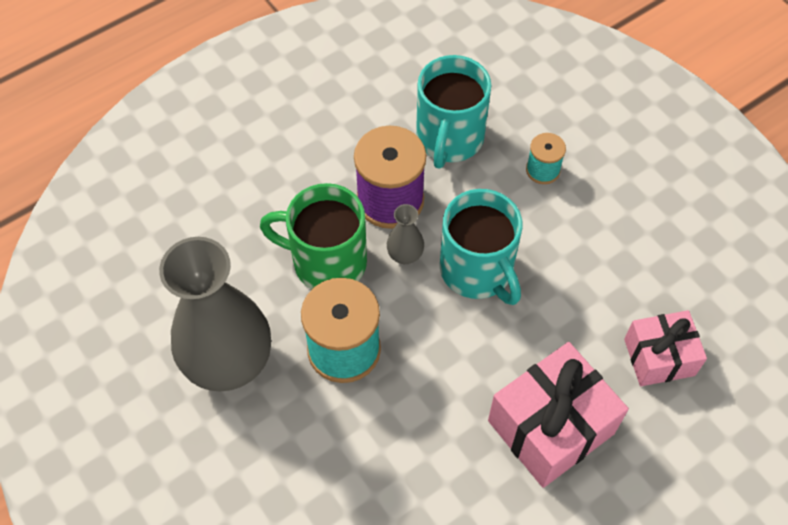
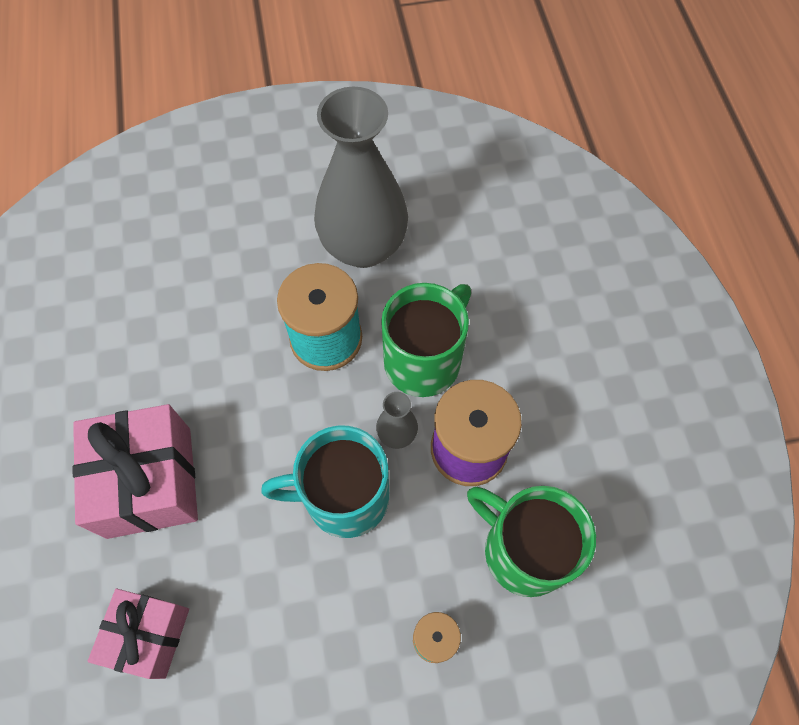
camera: 115 degrees right, 5 degrees up
(449, 139) = (523, 550): turquoise mug -> green mug

